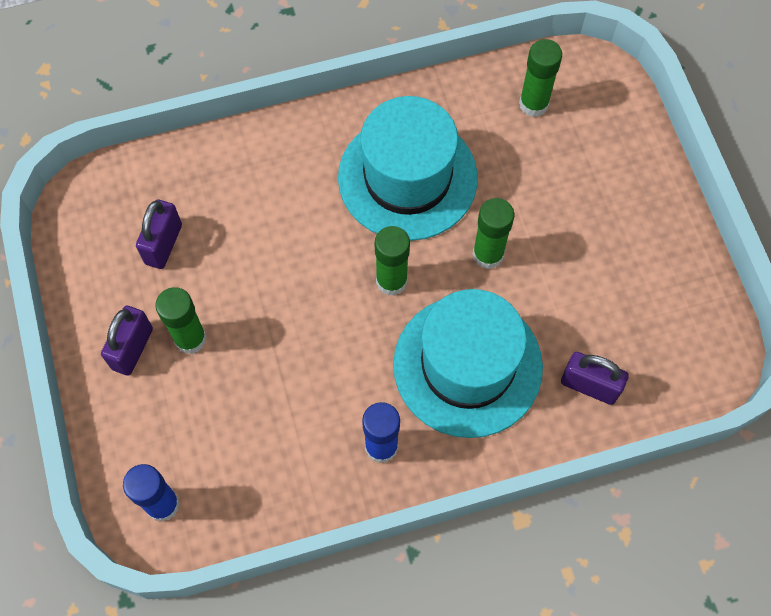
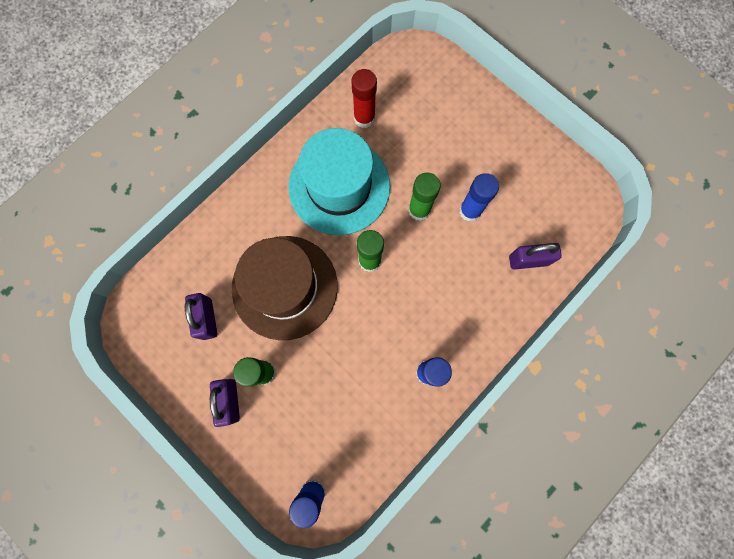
camera: 30 degrees left, 10 degrees up
(273, 257) = (284, 287): none -> brown hat
(467, 365) = (449, 289): turquoise hat -> none
(486, 115) = (364, 118): none -> red glue stick
(533, 104) = (389, 95): green glue stick -> none
(551, 288) = (470, 211): none -> blue glue stick

